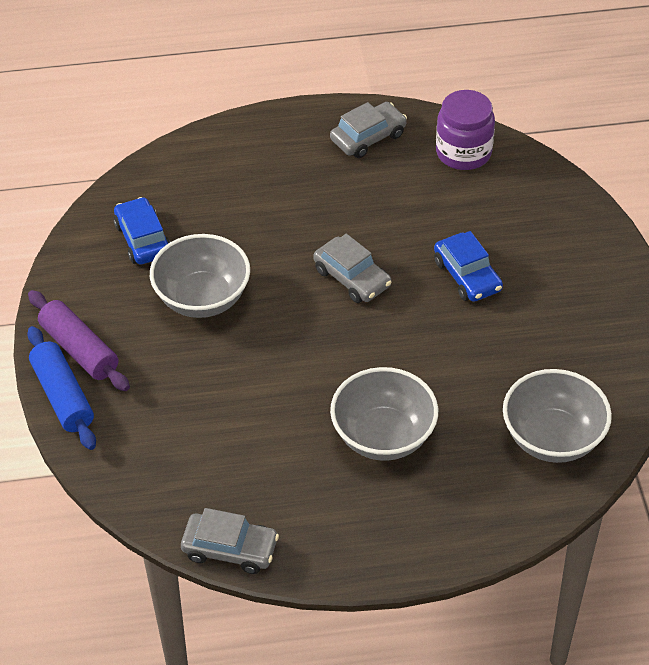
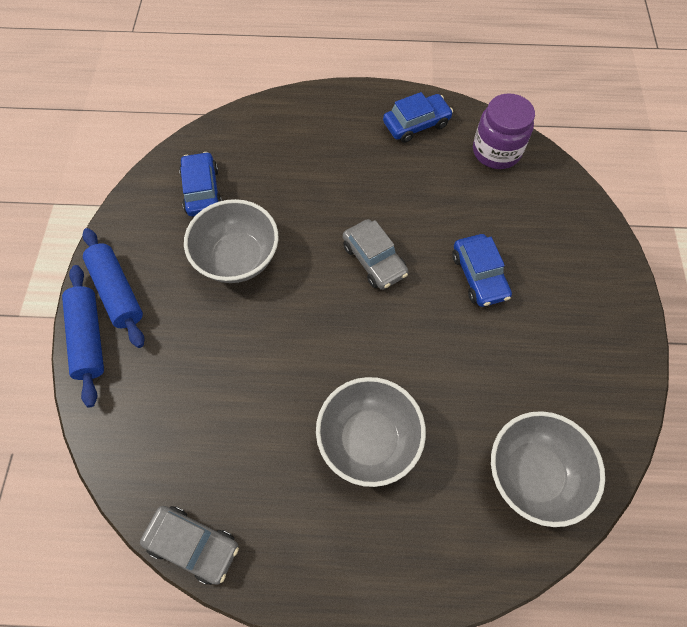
camera: 10 degrees right, 15 degrees up
(79, 349) = (117, 292): purple rolling pin -> blue rolling pin
(368, 137) = (416, 124): grey car -> blue car

